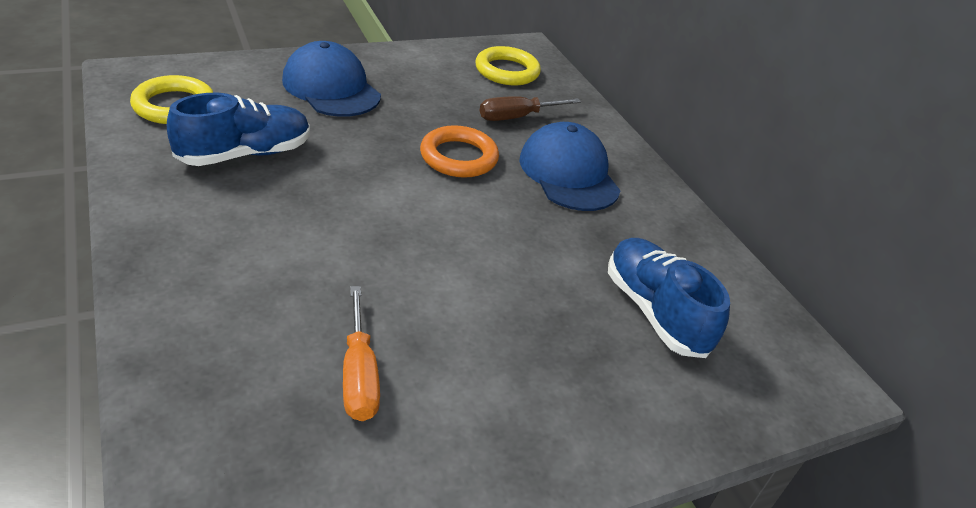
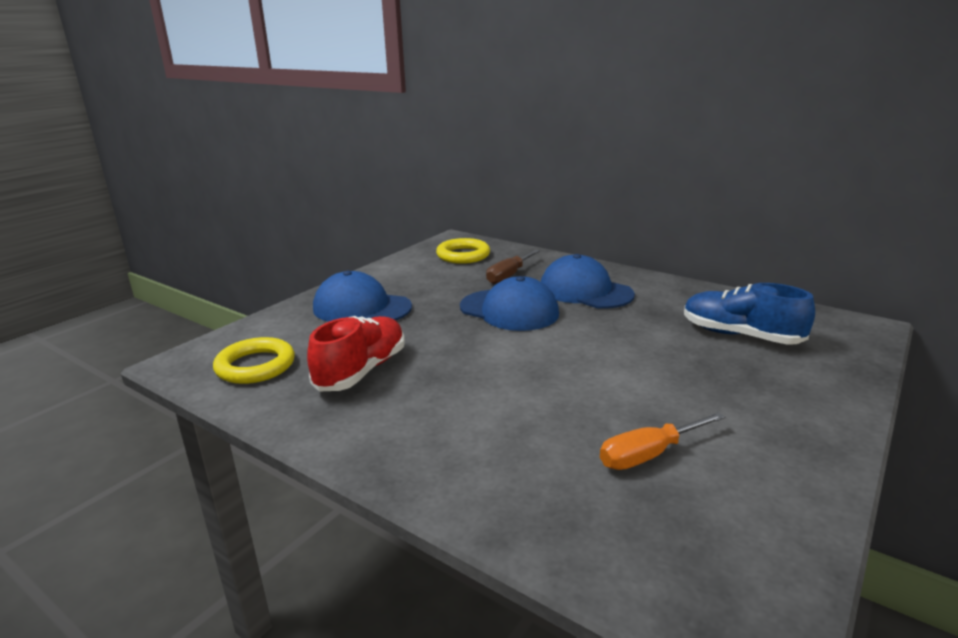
camera: 25 degrees left, 15 degrees down
(245, 154) = (361, 371): blue shoe -> red shoe
(359, 374) = (649, 455): orange screwdriver -> orange screwdriver turned 105 degrees clockwise
(459, 157) = (509, 310): orange ring -> blue cap

